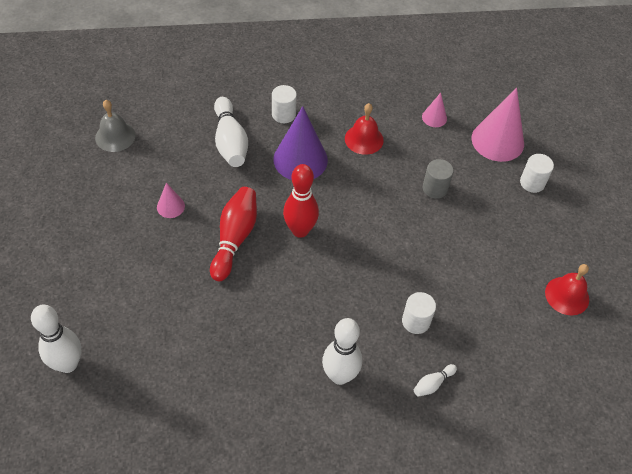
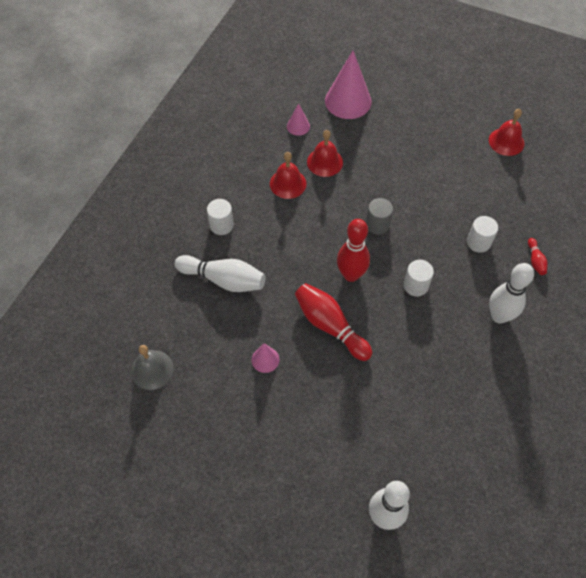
camera: 55 degrees left, 5 degrees up
(300, 159) = (279, 238): purple cone -> none
(410, 155) = (325, 162): none -> red bell
(433, 384) = (535, 260): white bowling pin -> red bowling pin
(435, 188) = (367, 164): grey cylinder -> grey cylinder (377, 225)
(532, 183) = (400, 104): white cylinder -> white cylinder (416, 286)

